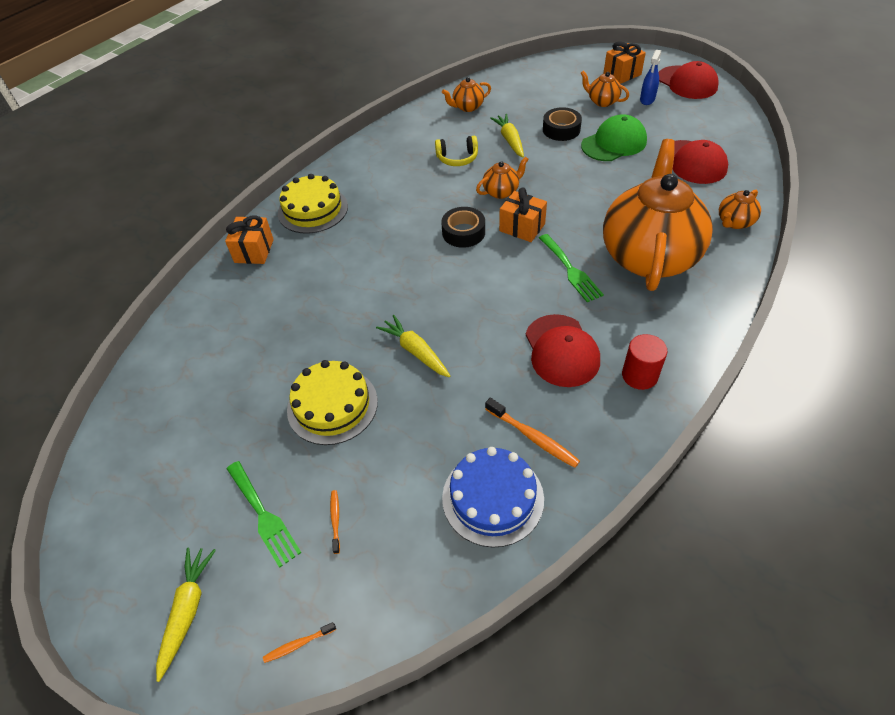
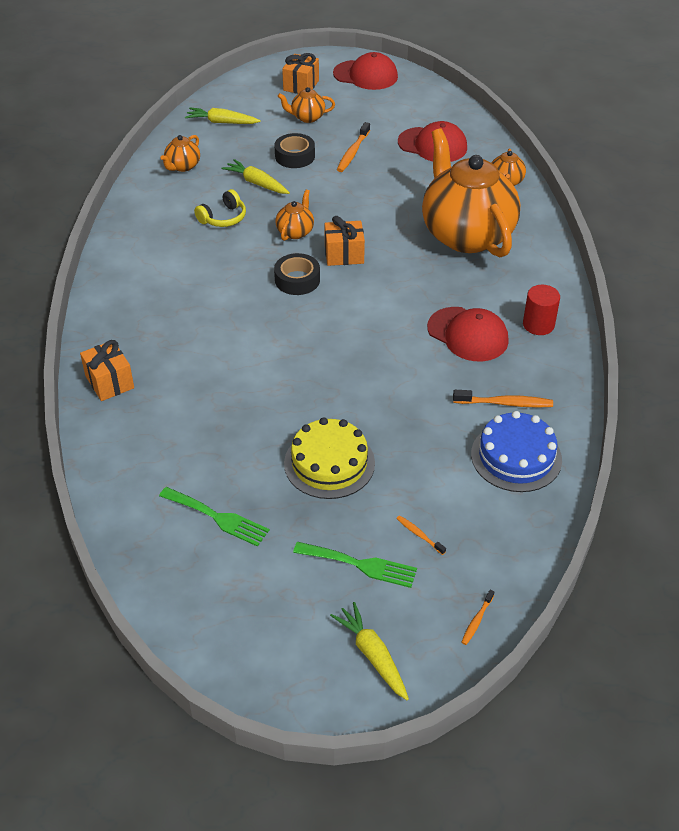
camera: 40 degrees left, 5 degrees down
(313, 209) = (128, 321): yellow cake -> none
(415, 351) = (355, 390): yellow carrot -> yellow carrot (222, 122)
(571, 270) = (417, 272): green fork -> green fork (218, 517)
(614, 143) = (353, 152): green cap -> orange toothbrush
(647, 99) = (345, 102): blue spray bottle -> none

